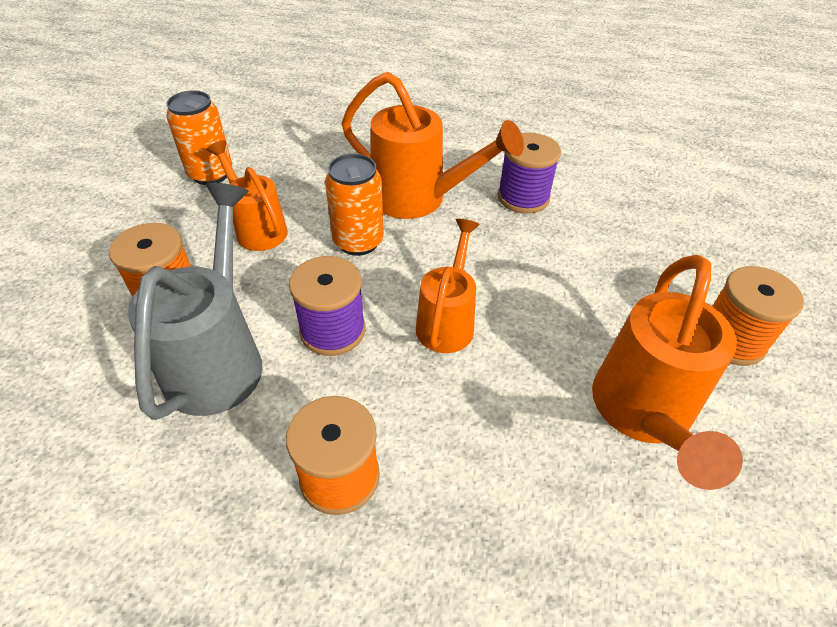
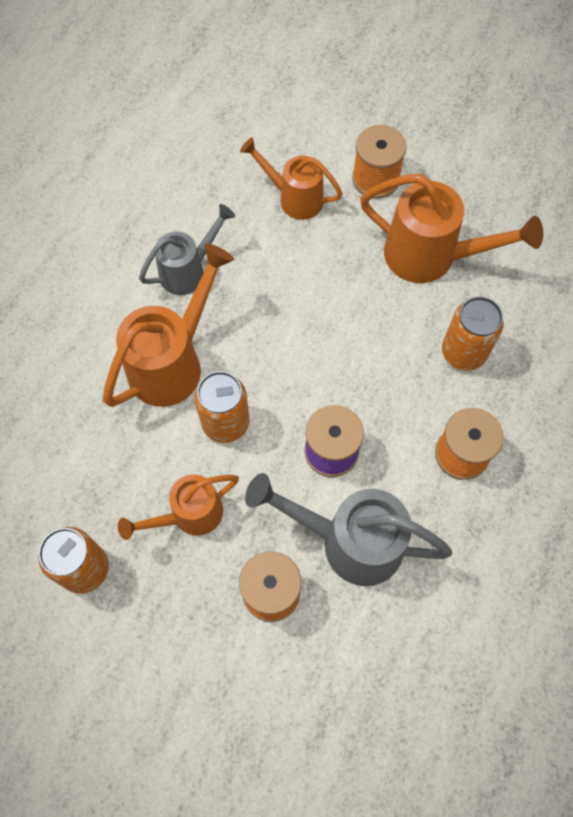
camera: 80 degrees left, 20 degrees up
(447, 321) = (333, 363): orange watering can -> orange watering can (294, 198)
(501, 468) = (463, 352): none -> orange can
(523, 197) = (188, 271): purple spool -> grey watering can

